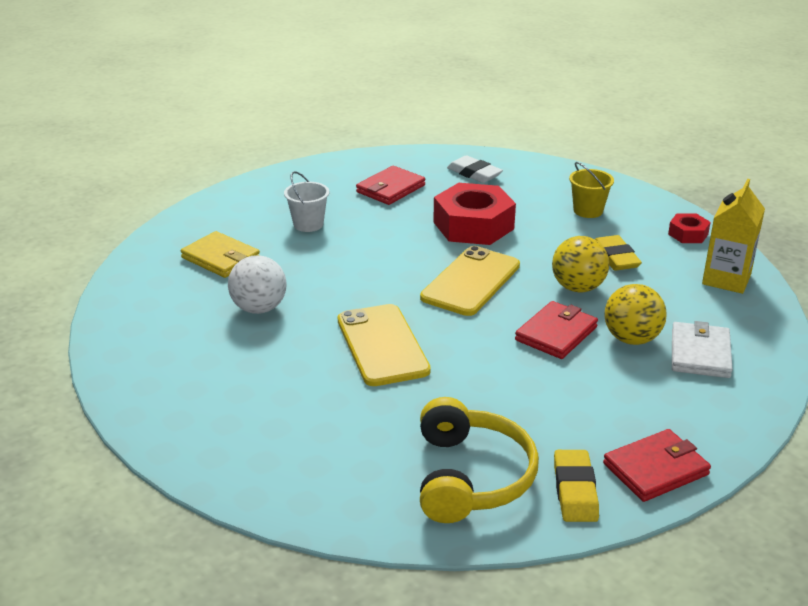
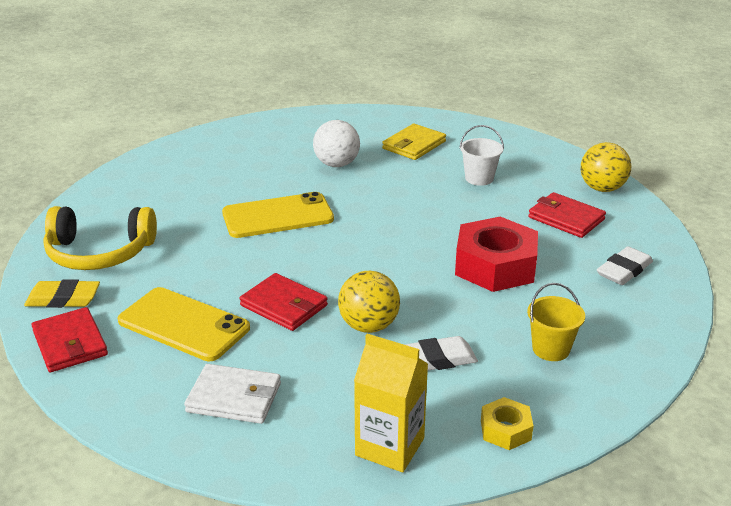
camera: 90 degrees right, 0 degrees up
(471, 281) = (380, 261): yellow phone -> yellow phone (183, 325)
(615, 257) = (436, 359): yellow eraser -> white eraser
(631, 339) = (268, 352): yellow ball -> yellow ball (602, 188)
(688, 234) = (505, 430): red nut -> yellow nut

